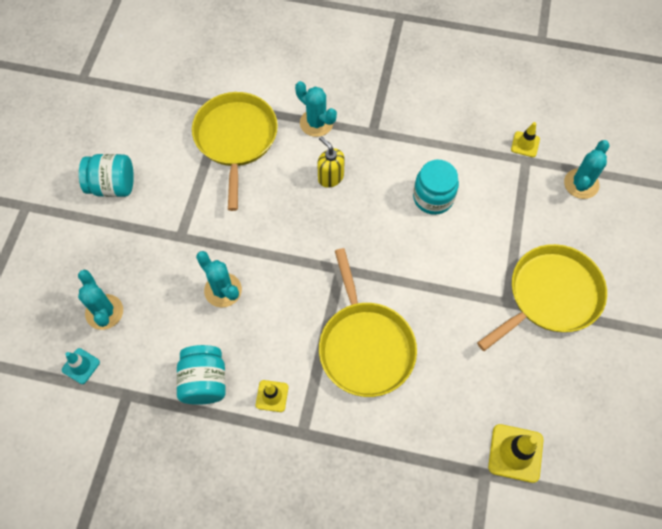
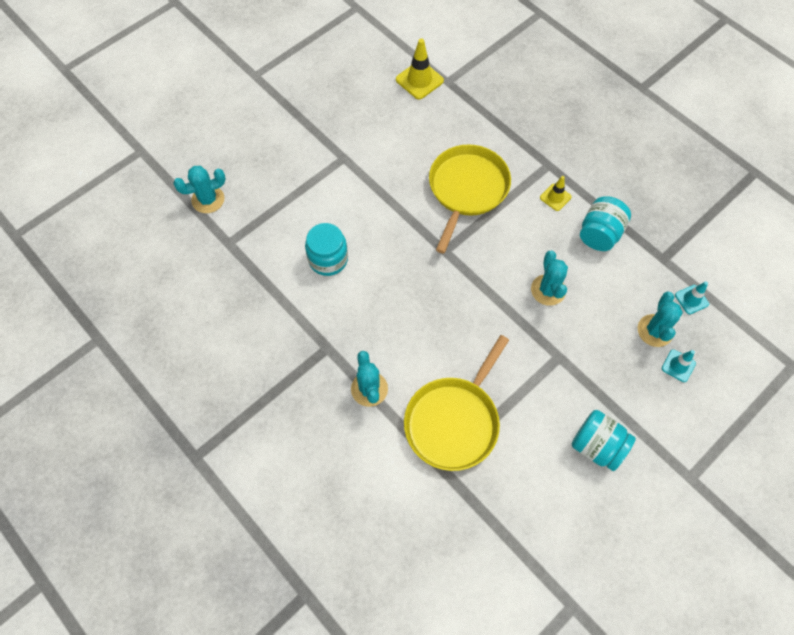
camera: 145 degrees left, 0 degrees up
(69, 292) = (678, 366): none -> turquoise traffic cone
(330, 177) = (396, 329): yellow soap dispenser -> none
(525, 144) = (215, 255): yellow traffic cone -> none
(550, 296) = (311, 144): yellow pan -> none

